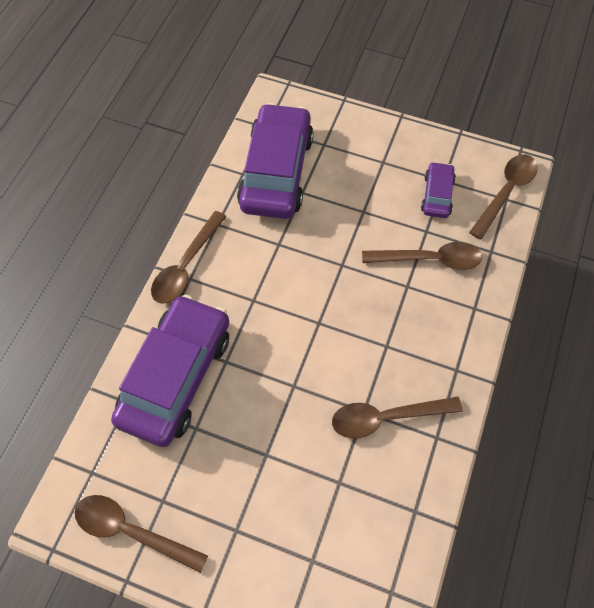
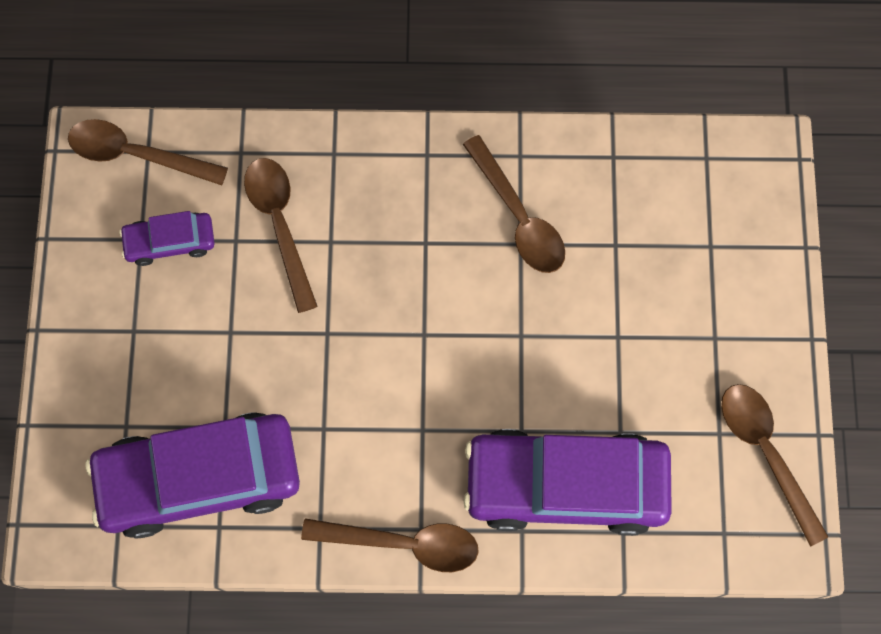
camera: 110 degrees left, 10 degrees up
(132, 531) = (766, 453): brown spoon -> brown spoon turned 150 degrees clockwise

